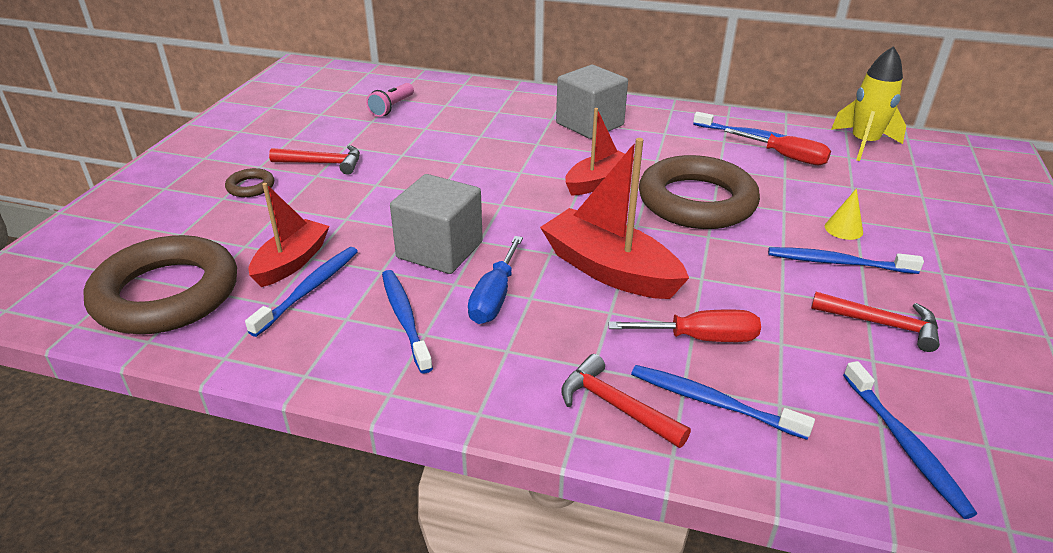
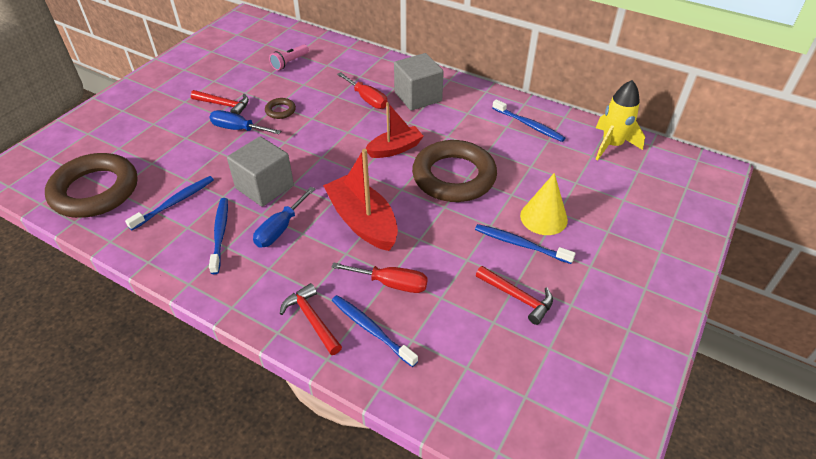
camera: 15 degrees right, 10 degrees up
(250, 187) = (172, 117): brown ring -> brown ring (280, 111)
(292, 262) = (173, 180): red boat -> none
(360, 188) = (238, 129): none -> blue screwdriver
(786, 157) = (544, 148): red screwdriver -> red screwdriver (367, 99)
(843, 229) = (543, 217): yellow cone -> yellow cone, size x1.77
(905, 445) = (472, 384): blue toothbrush -> none

